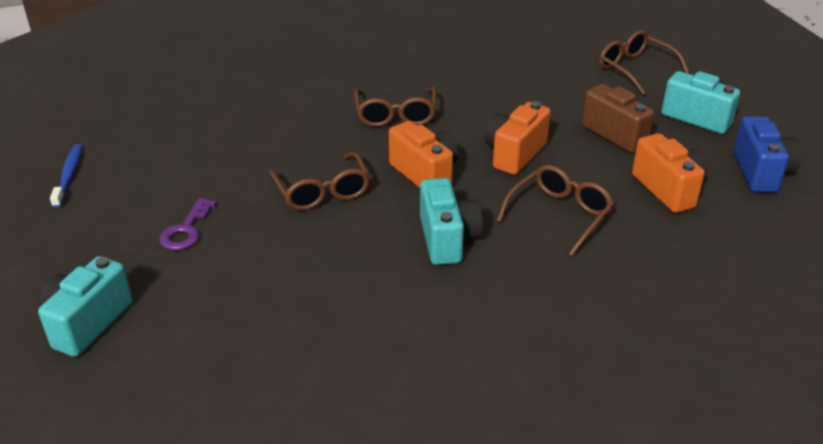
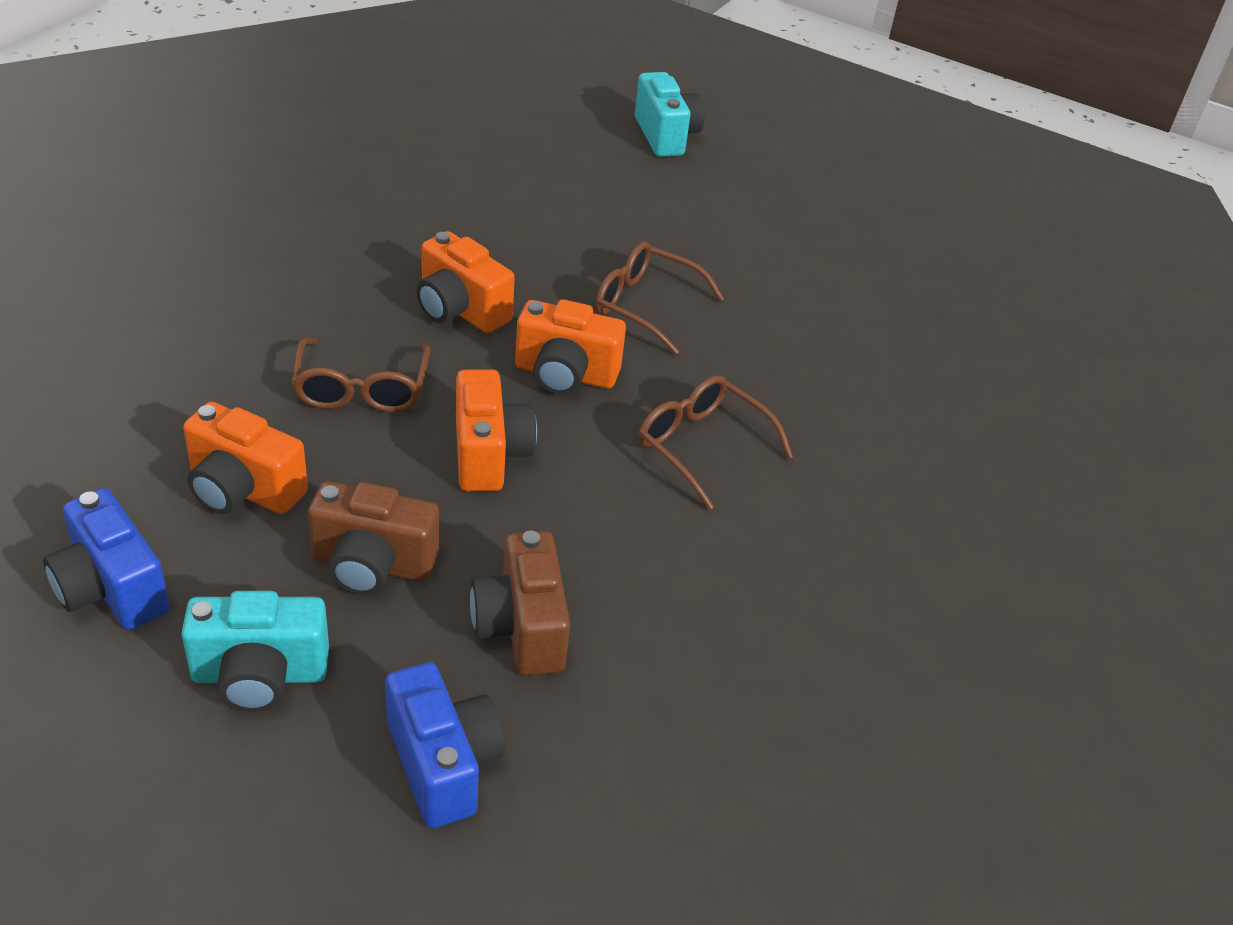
camera: 135 degrees right, 5 degrees up
(68, 175) = (893, 221): blue toothbrush -> none
(186, 230) = (709, 220): purple key -> none
(447, 239) = (460, 310): turquoise camera -> orange camera
(565, 90) = (521, 628): none -> brown camera
(635, 69) = (443, 764): brown glasses -> blue camera

